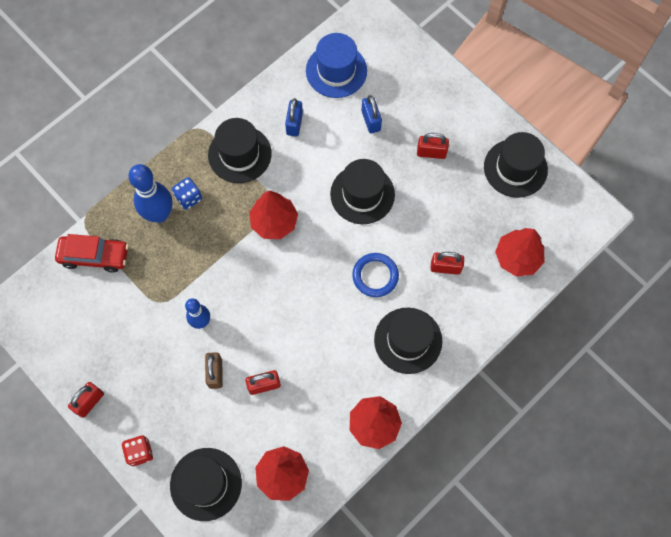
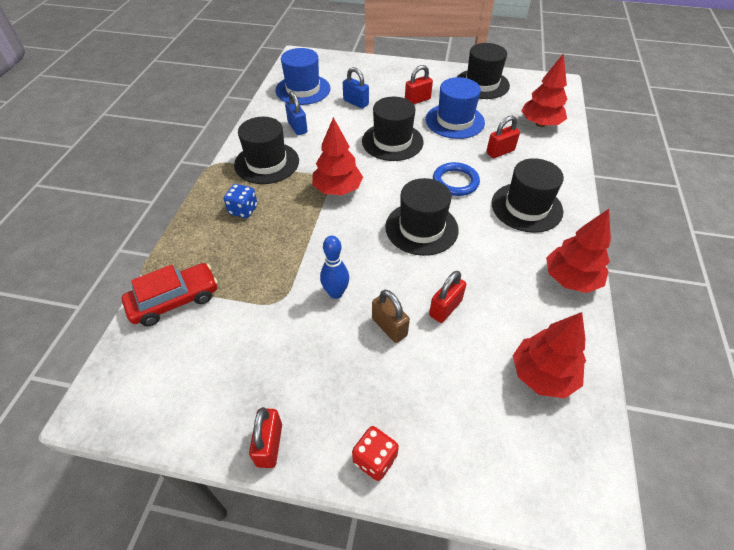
camera: 35 degrees left, 20 degrees down
(159, 214) = (223, 234): blue bowling pin -> none
(206, 484) = (478, 440): black hat -> black hat (421, 228)
(441, 203) = (454, 121): none -> blue hat

